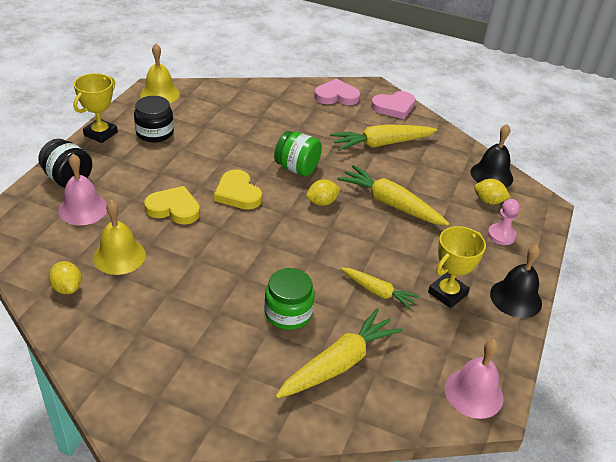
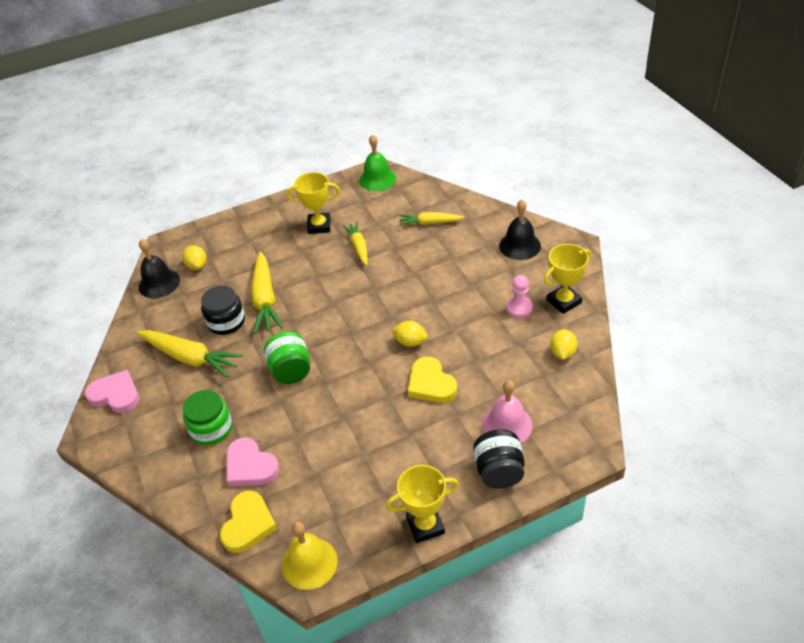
camera: 130 degrees left, 5 degrees up
(99, 343) = (564, 301): none -> yellow trophy
(119, 256) = (507, 360): yellow bell -> none
(155, 133) = (370, 493): black jar -> black jar (226, 322)
(238, 193) = (366, 371): yellow heart -> yellow heart (248, 524)
(288, 313) = (428, 262): green jar -> green jar (211, 428)
(322, 202) = (312, 327): yellow lemon -> yellow lemon (410, 342)
(336, 96) = (142, 443): pink heart -> pink heart (250, 466)
(339, 363) = (430, 223): yellow carrot -> yellow carrot, size x0.61
(473, 393) = (377, 179): pink bell -> green bell
(501, 235) = (230, 240): pink pawn -> pink pawn (519, 308)
(516, 298) = (285, 205): black bell -> black bell (519, 245)

